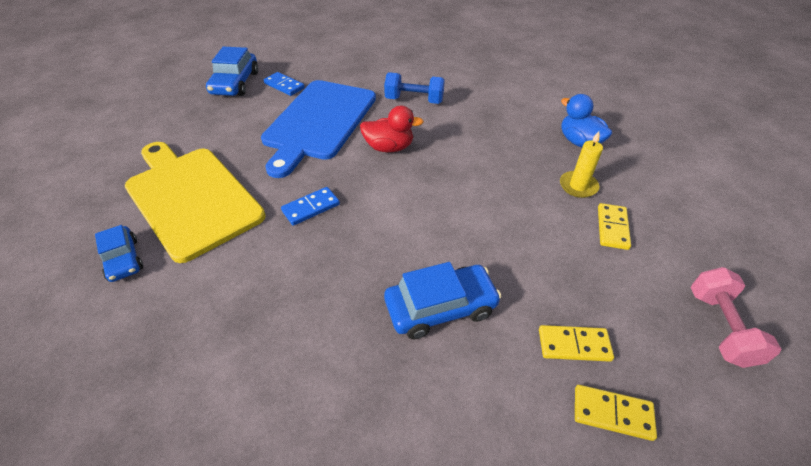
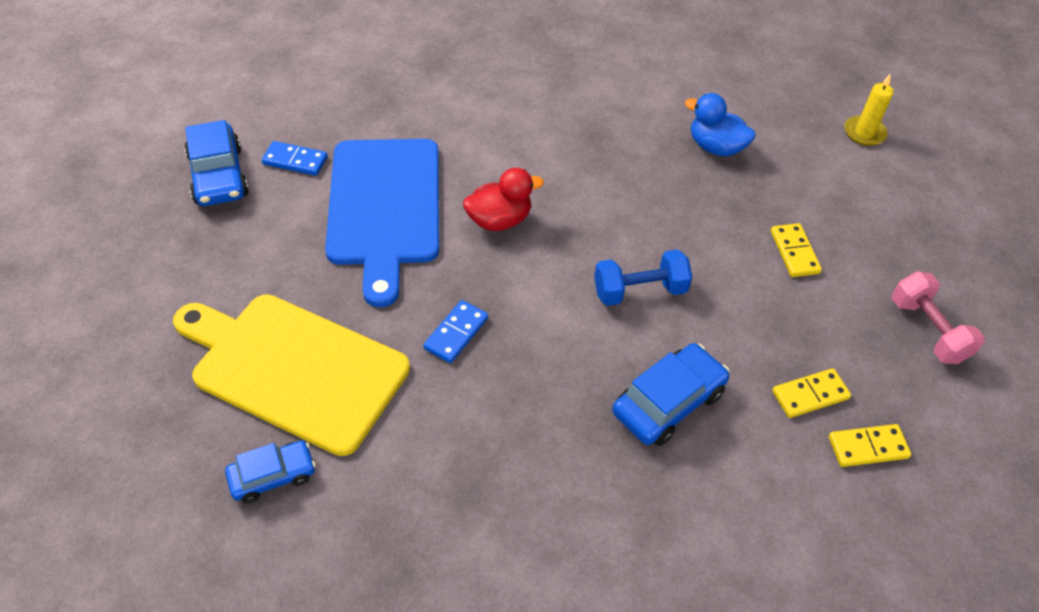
camera: 25 degrees left, 5 degrees up
(123, 259) = (273, 476): blue car -> blue car turned 60 degrees counterclockwise
(414, 100) = (489, 138): blue dumbbell -> blue dumbbell (639, 291)
(578, 186) = (739, 209): yellow candle -> yellow candle (864, 133)

